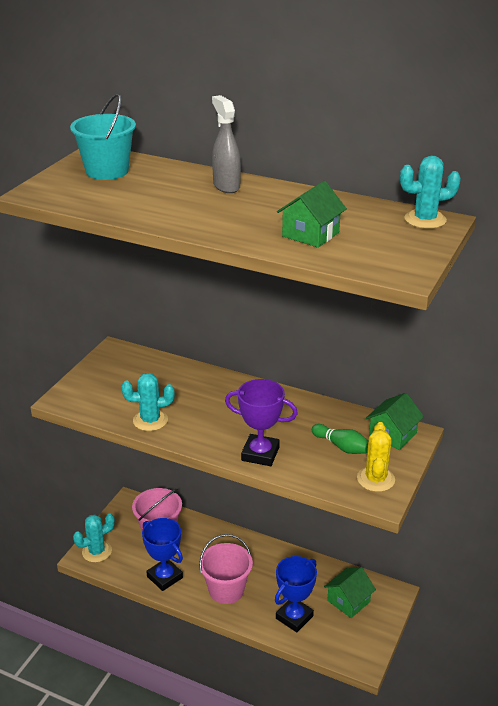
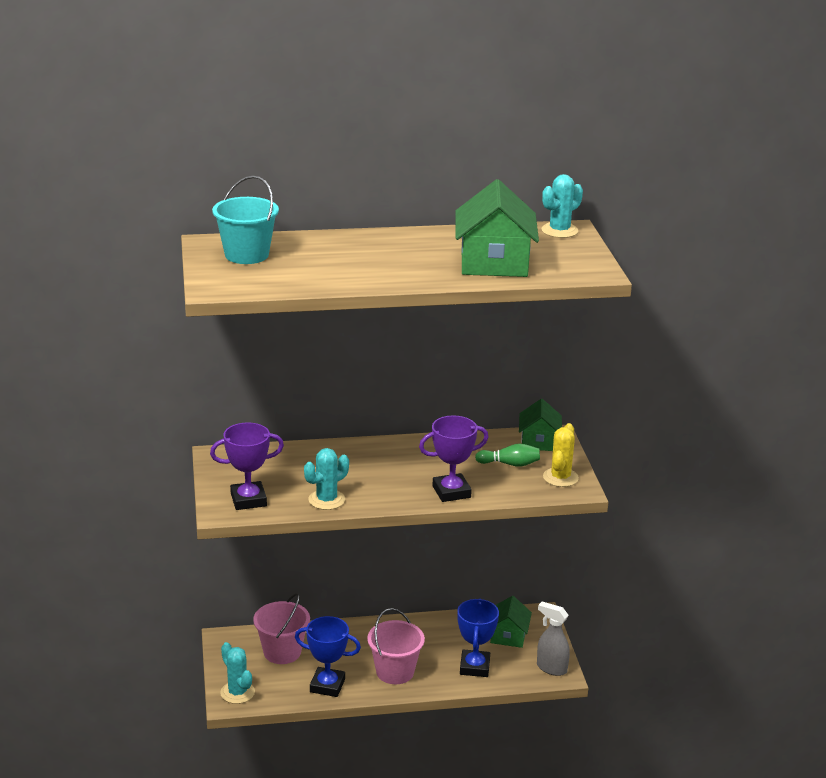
camera: 35 degrees left, 5 degrees down
(93, 397) = (248, 500): none -> purple trophy
(97, 551) = (237, 692): turquoise cactus -> turquoise cactus turned 60 degrees counterclockwise
(226, 186) = (371, 242): grey spray bottle -> grey spray bottle (551, 668)
(310, 234) = (494, 263): green house -> green house, size x1.69
(375, 479) = (560, 477): yellow cactus -> yellow cactus turned 45 degrees clockwise

